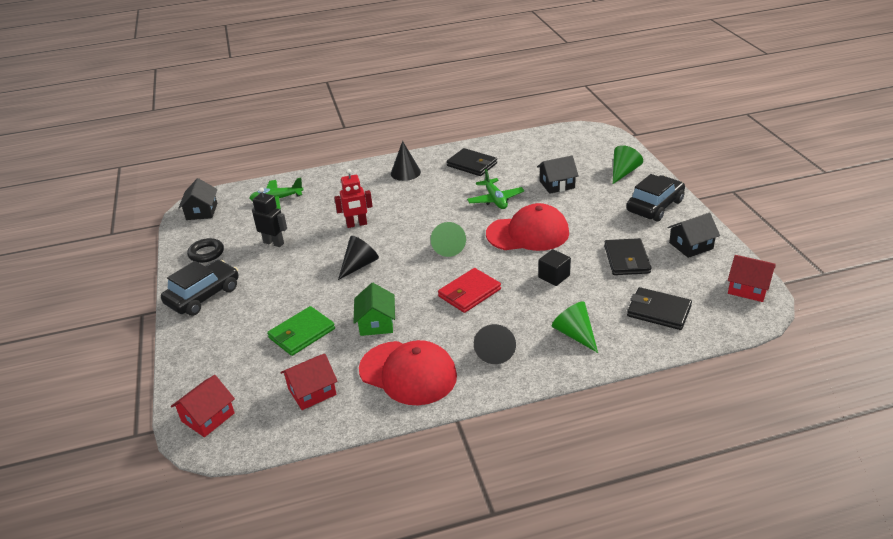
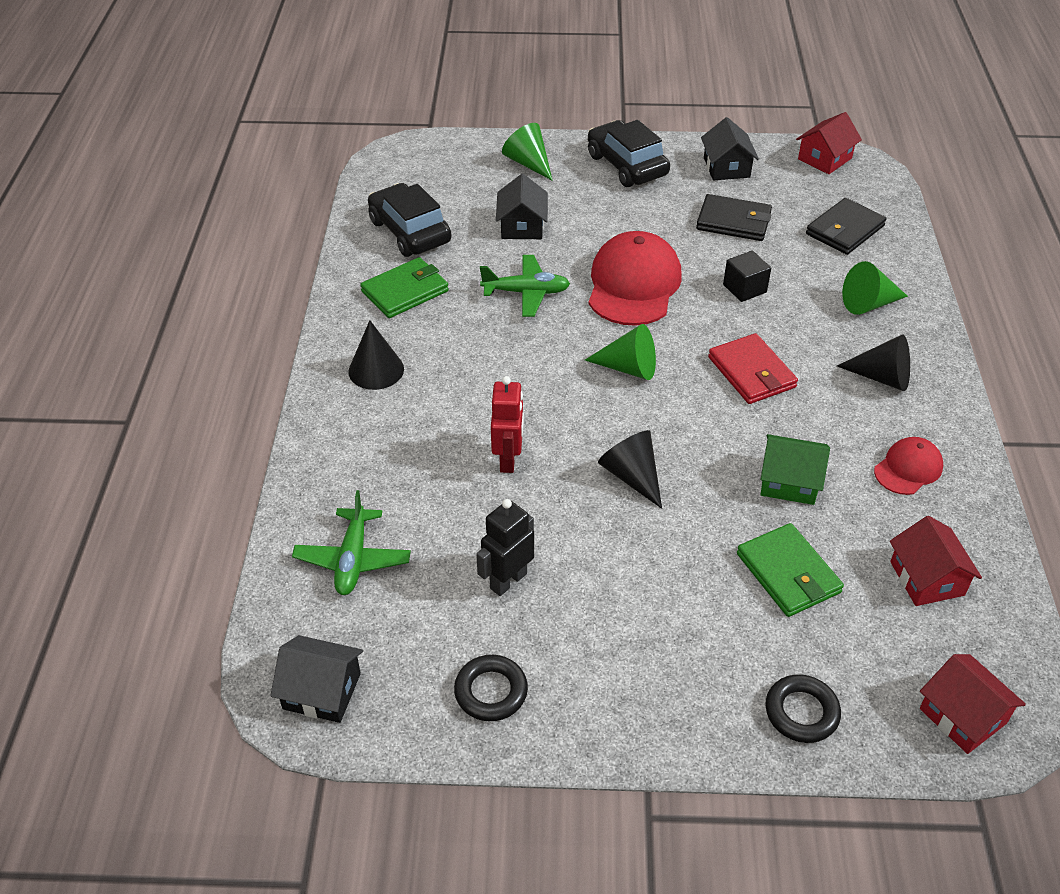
camera: 75 degrees left, 10 degrees up
(203, 296) = (634, 704): black car -> black car (410, 231)
(204, 352) = (801, 712): none -> black ring
(408, 373) = (908, 468): red cap -> red cap, size x0.53
(472, 164) = (405, 291): black wallet -> green wallet

